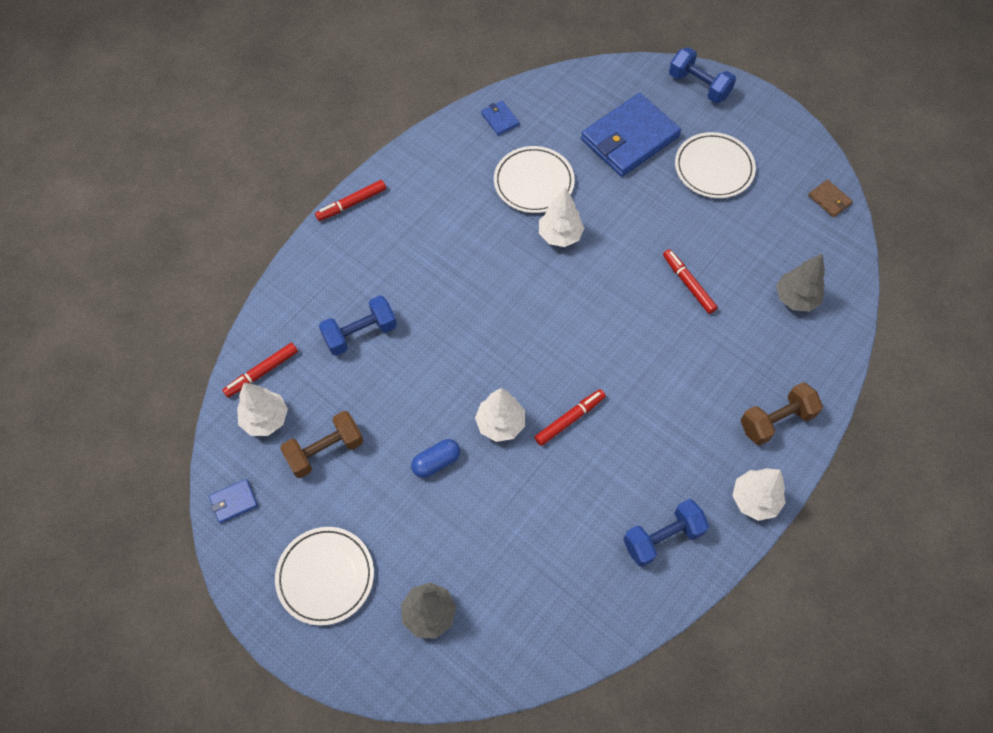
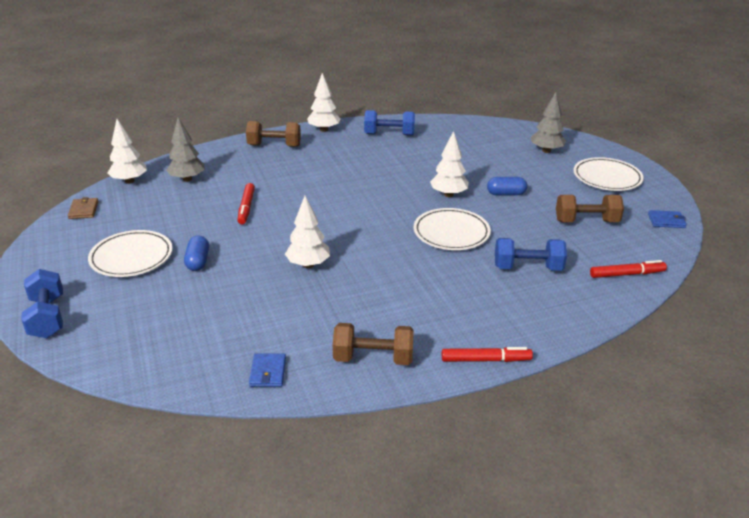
camera: 150 degrees left, 30 degrees down
(265, 419) = (630, 249): white tree -> white tree (129, 181)
(435, 165) = (373, 358): none -> brown dumbbell
(533, 182) = (291, 307): white plate -> white plate (451, 233)
(569, 419) = (399, 182): red marker -> none
(629, 138) = (167, 304): blue wallet -> none
(655, 191) = (198, 261): none -> blue capsule

